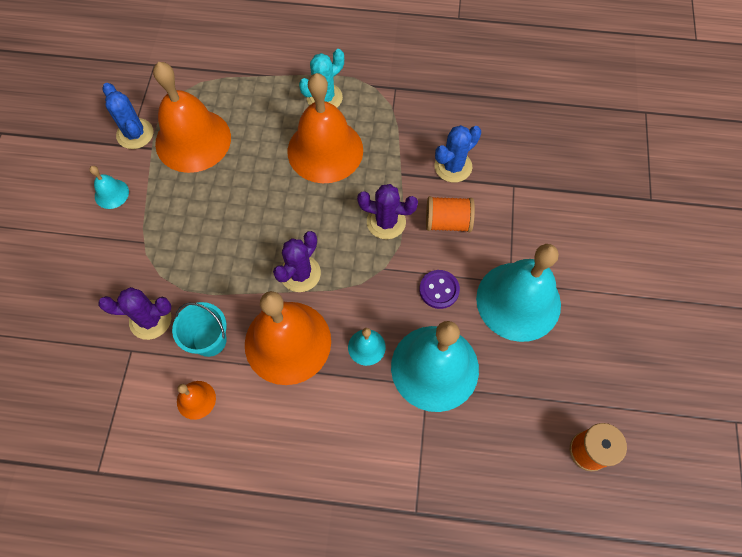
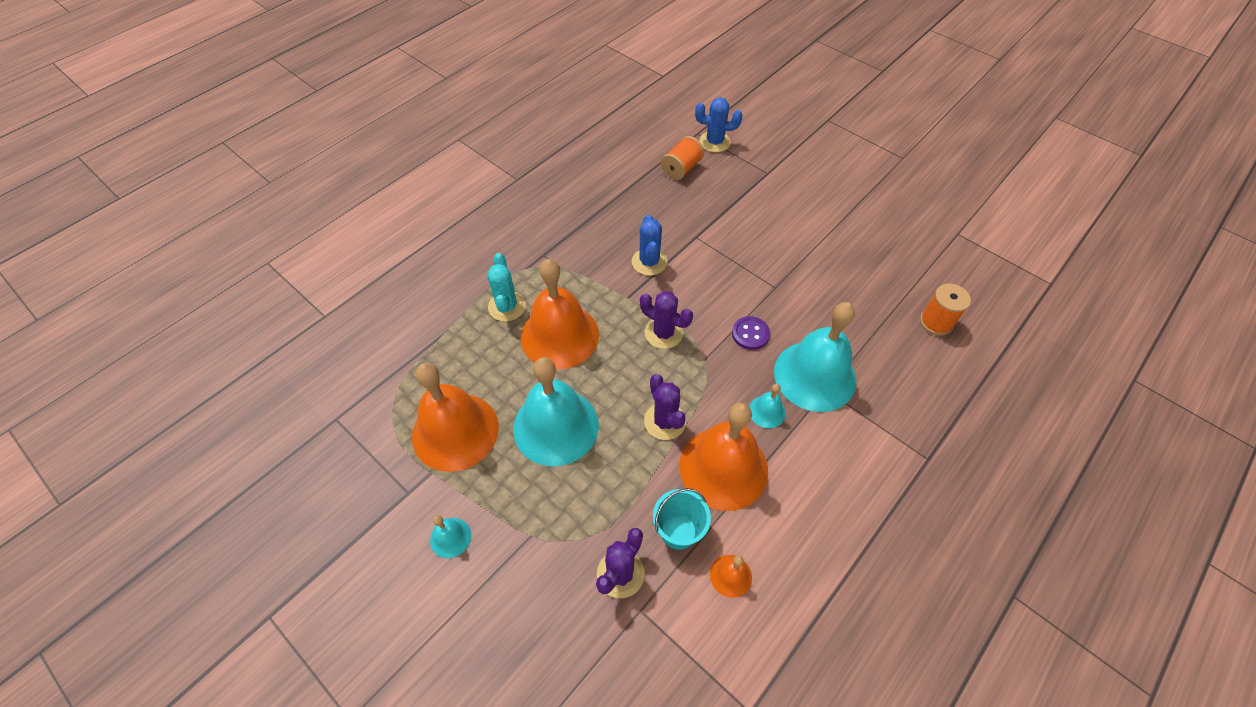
camera: 55 degrees left, 10 degrees down
(135, 134) = (400, 479): blue cactus -> blue cactus (714, 142)
(386, 222) = (663, 333): purple cactus -> purple cactus turned 75 degrees clockwise
(447, 222) = (695, 294): orange spool -> orange spool (681, 168)
(518, 301) = (794, 291): turquoise bell -> turquoise bell (556, 426)

